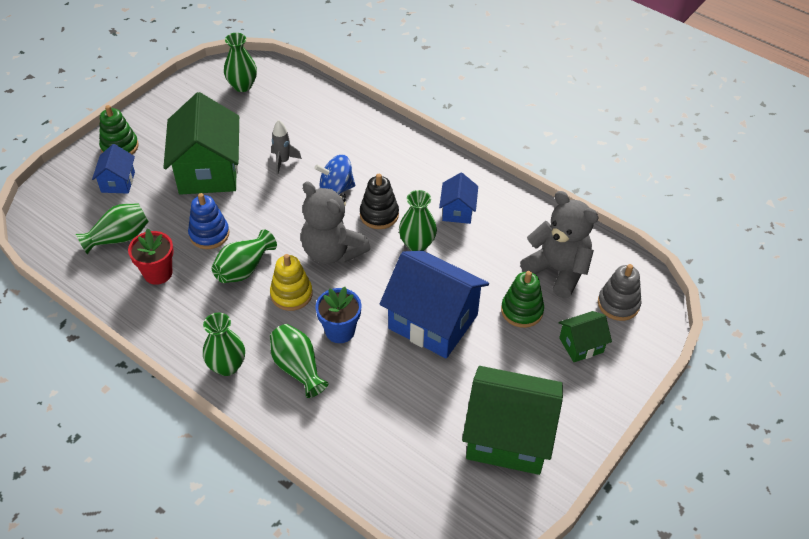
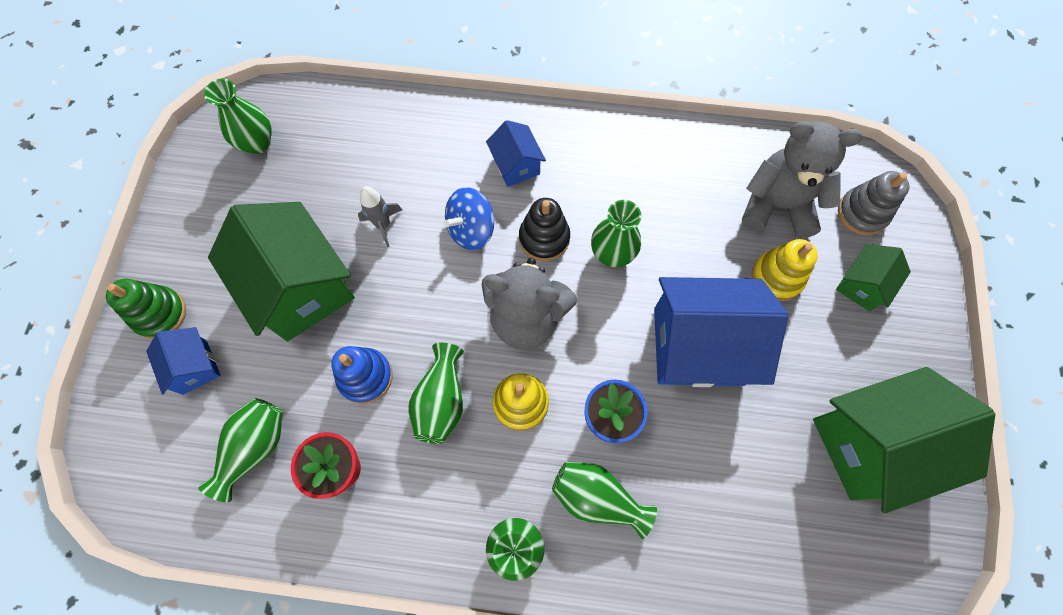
camera: 30 degrees left, 20 degrees up
(457, 211) = (625, 186): blue house -> blue house (516, 165)
(522, 310) = (777, 277): green stacking toy -> yellow stacking toy

